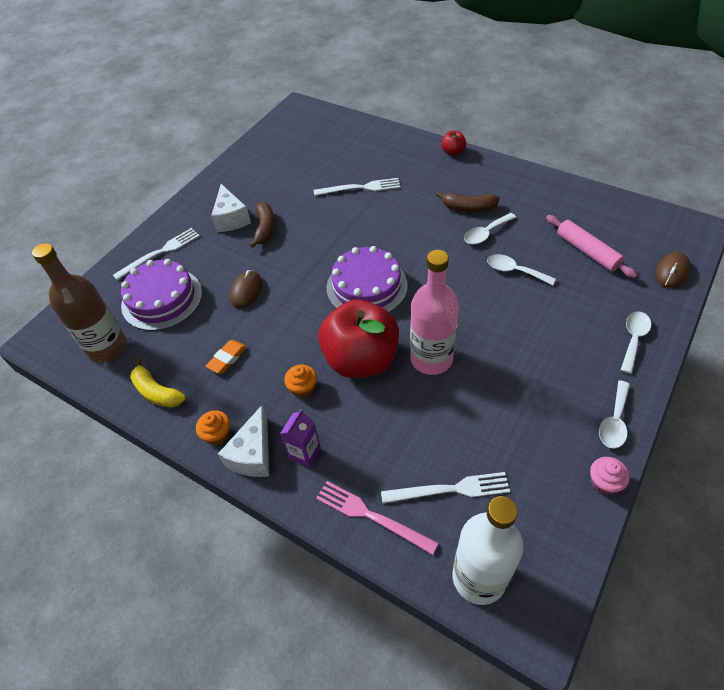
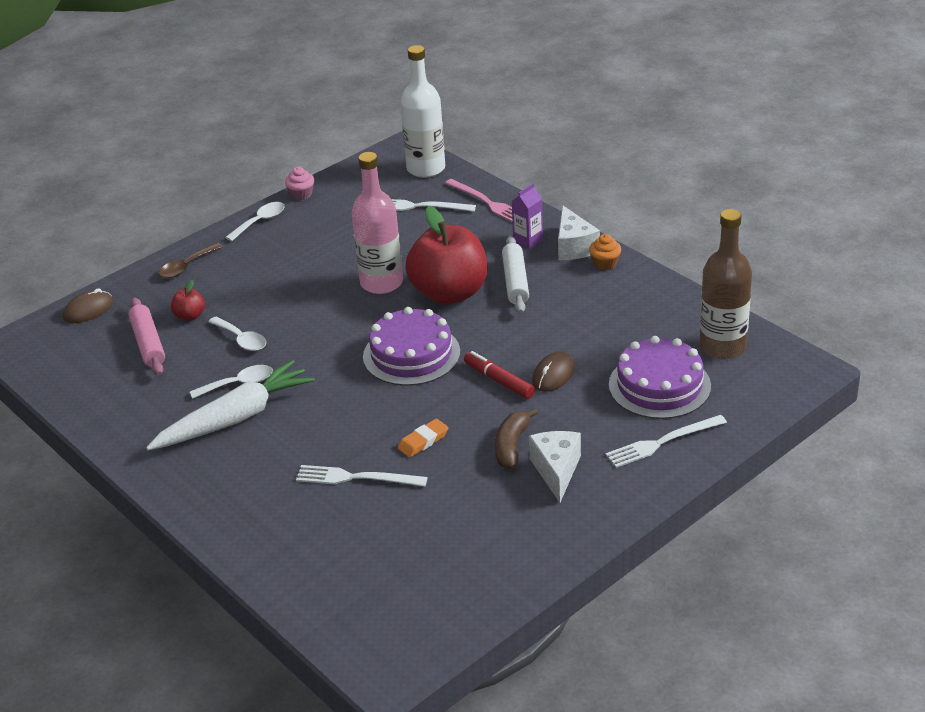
camera: 165 degrees left, 15 degrees down
(157, 392) = (664, 301): yellow banana -> none
(227, 358) = (587, 316): orange eraser -> orange eraser (423, 441)
(253, 454) = (574, 247): white cheese -> white cheese turned 135 degrees clockwise
(288, 277) = (499, 381): none -> red marker
(303, 388) = (515, 282): orange cupcake -> white rolling pin
(453, 152) = (190, 506): red apple -> red apple (190, 316)
(468, 208) = (234, 418): brown banana -> white carrot
(633, 339) = (187, 266): white spoon -> brown spoon

